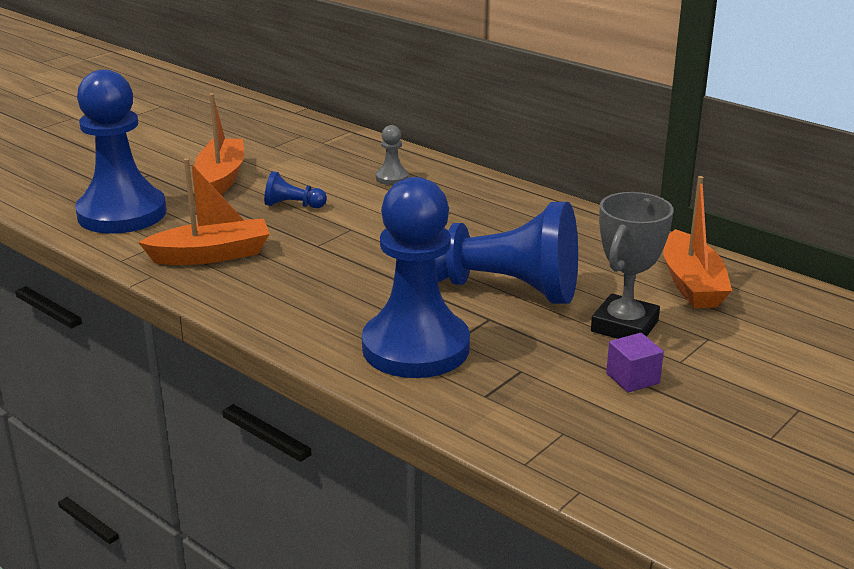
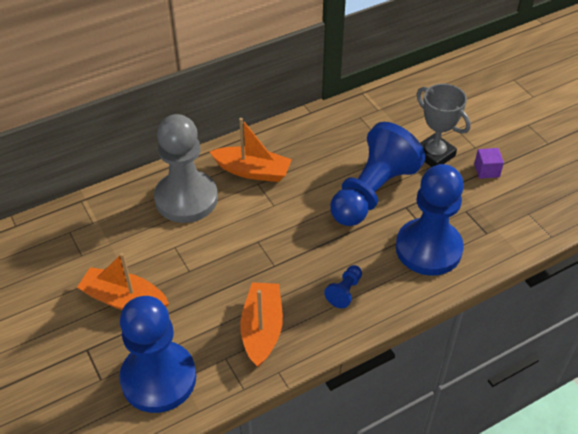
camera: 70 degrees left, 20 degrees up
(293, 205) = (202, 265): blue pawn -> blue pawn (344, 291)
(392, 178) = (186, 199): grey pawn -> grey pawn, size x2.49
(691, 284) = (399, 113): orange boat -> orange boat (252, 171)

